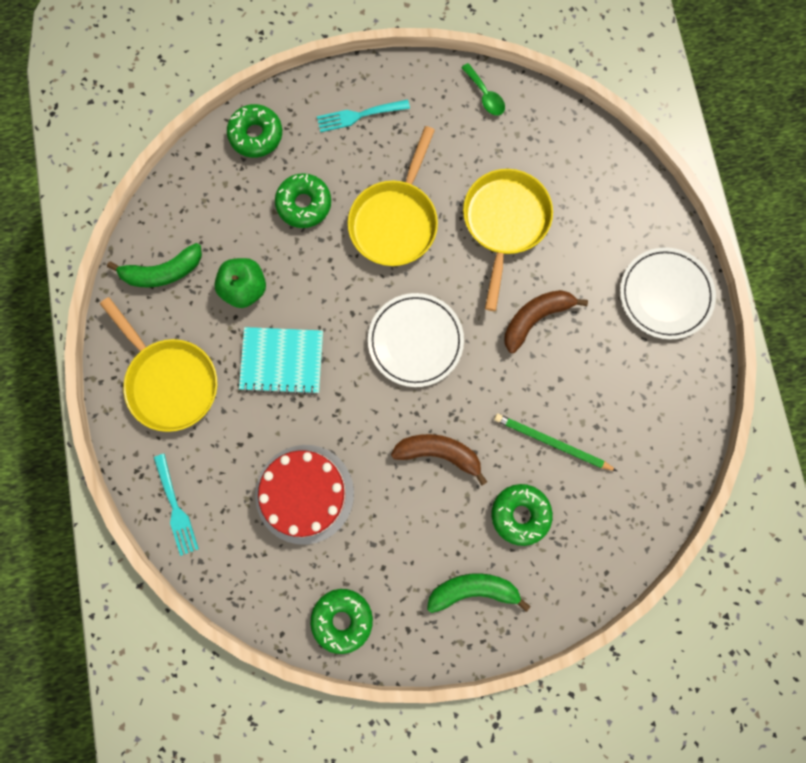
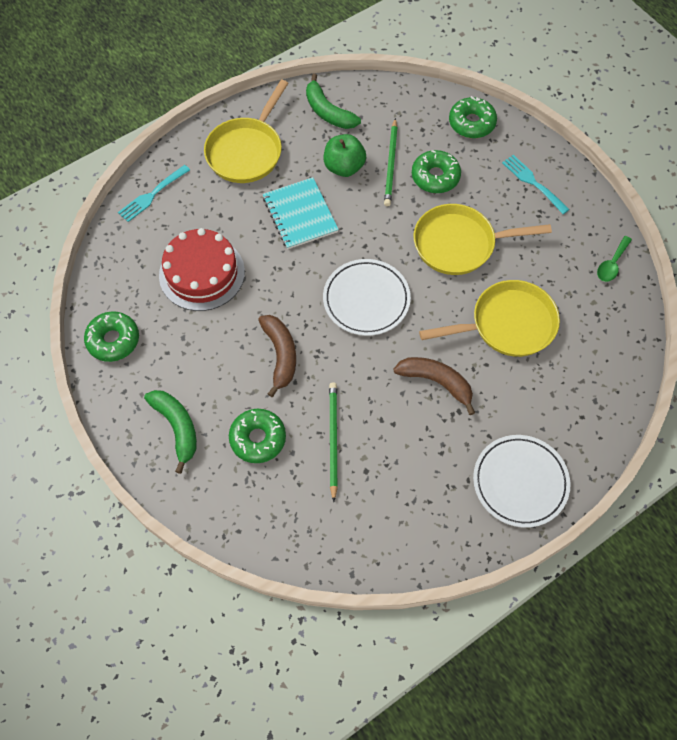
camera: 65 degrees right, 15 degrees down
(266, 240) = (391, 164): none -> green pencil

